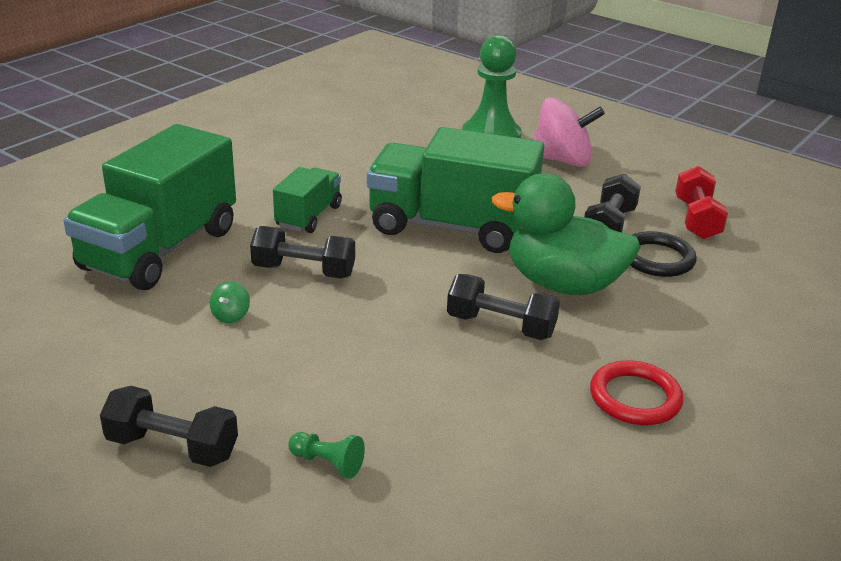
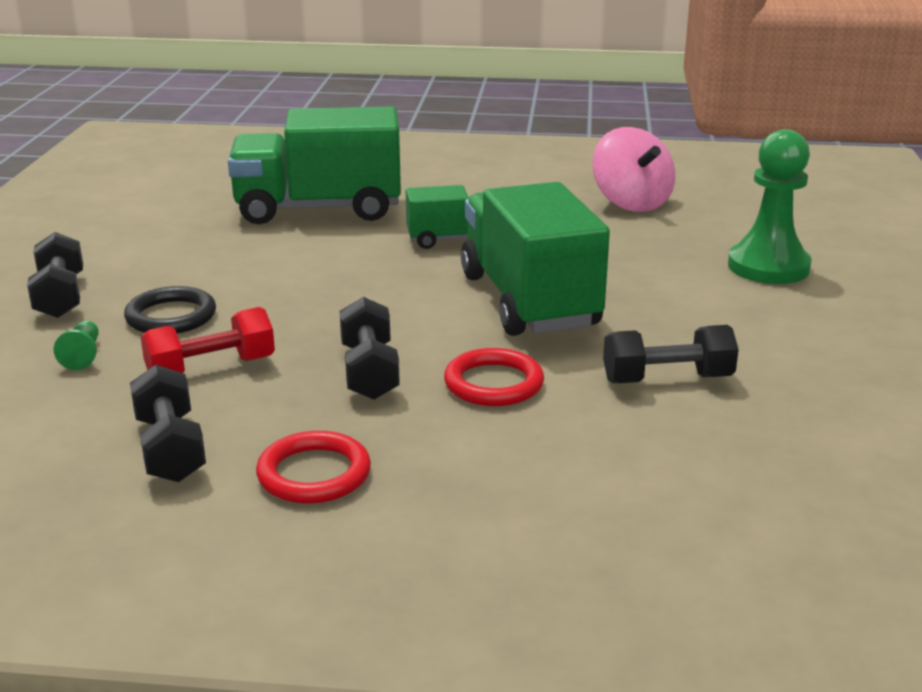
camera: 60 degrees right, 5 degrees down
(231, 316) = (252, 261): green spinning top -> none
(304, 271) = (355, 265): black dumbbell -> black dumbbell (170, 449)
(562, 160) = (786, 316): pink spinning top -> pink spinning top (631, 203)
(563, 284) = (493, 383): green duck -> red ring
(657, 259) = (634, 425): black ring -> black ring (171, 316)
(696, 219) = (782, 431): red dumbbell -> red dumbbell (211, 369)

